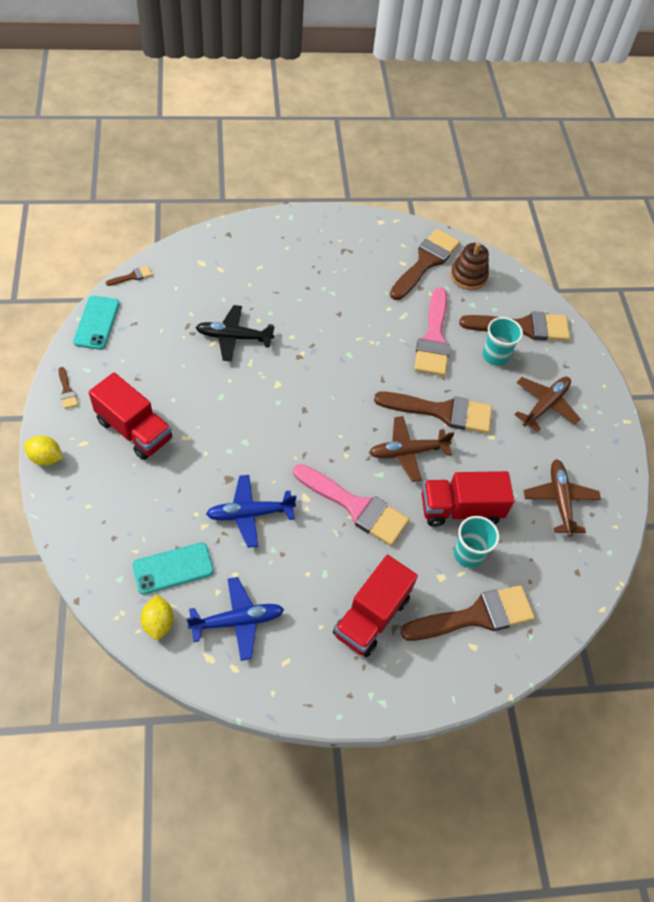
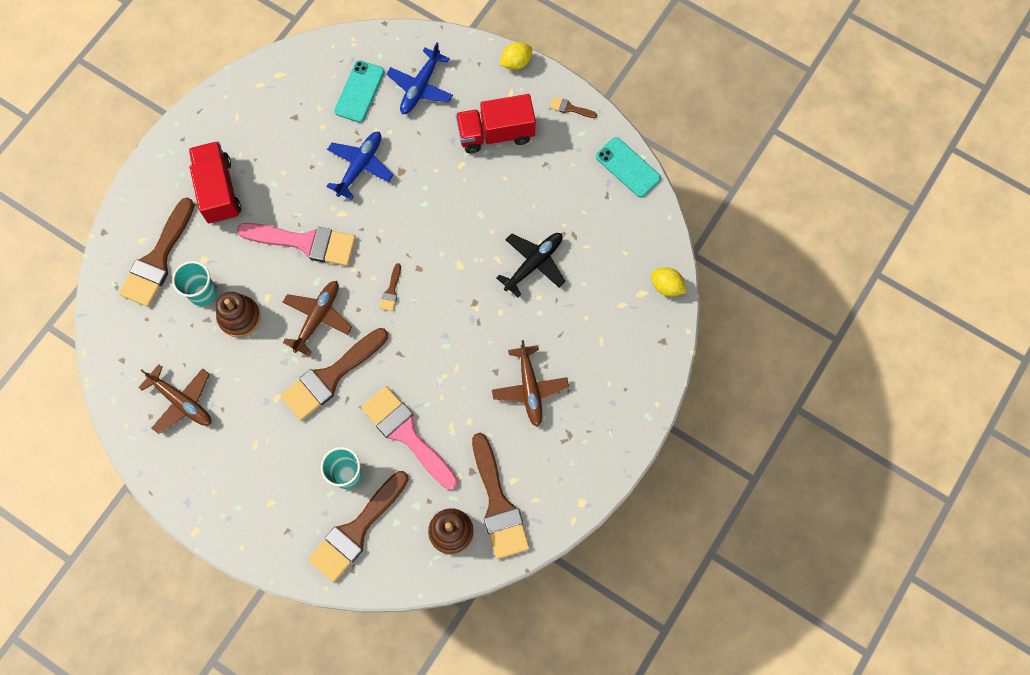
camera: 135 degrees right, 15 degrees up
(132, 276) = (663, 225): brown brush -> brown brush (391, 291)
(158, 623) = (328, 60): yellow lemon -> yellow lemon (666, 286)
(237, 621) = (288, 106): blue plane -> blue plane (420, 87)
(355, 507) = (305, 242): pink brush -> pink brush turned 150 degrees counterclockwise
(460, 509) = (239, 317): red truck -> brown stacking toy
(545, 405) = (266, 471): brown plane -> brown plane (529, 388)

